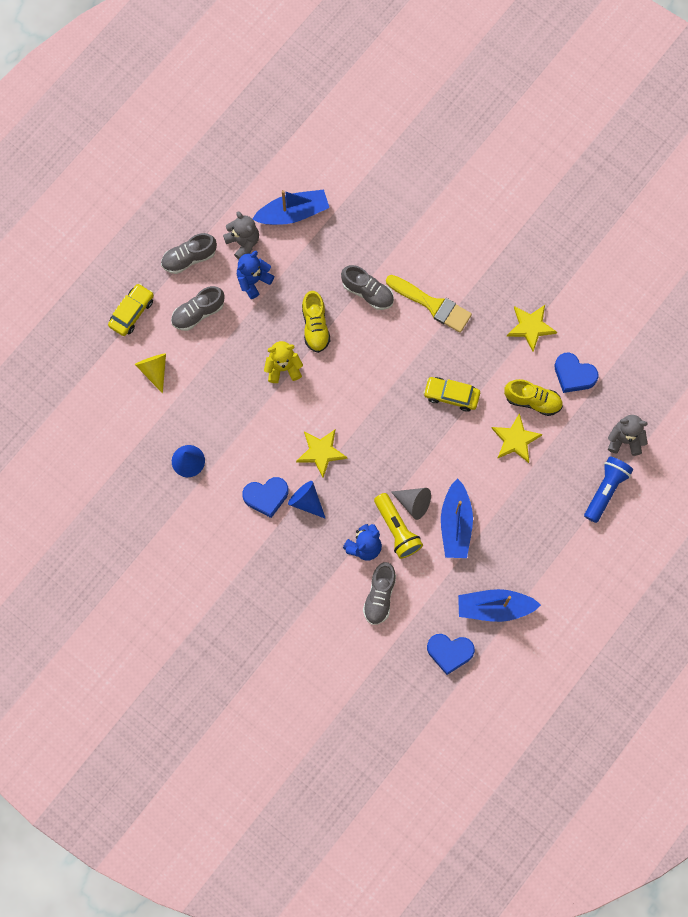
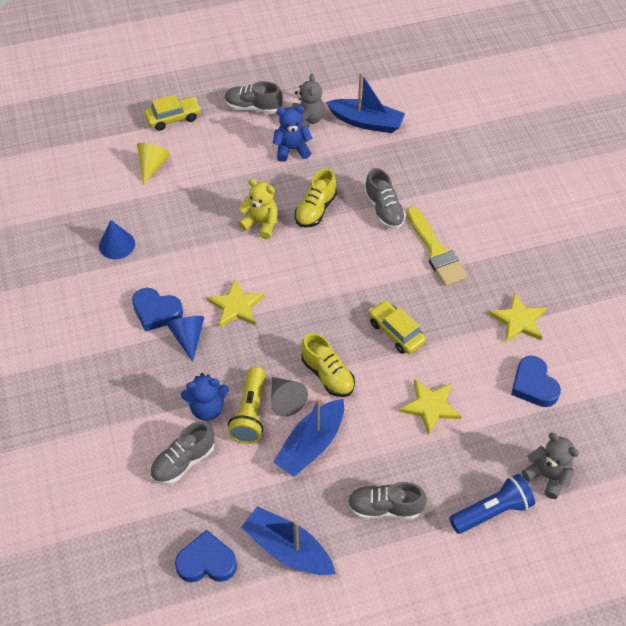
camera: 35 degrees right, 20 degrees down
(198, 313) = (225, 146): grey shoe -> grey shoe (384, 508)
(449, 652) = (206, 562): blue heart -> blue heart turned 135 degrees clockwise
(532, 401) = (474, 383): yellow shoe -> yellow shoe (327, 375)

